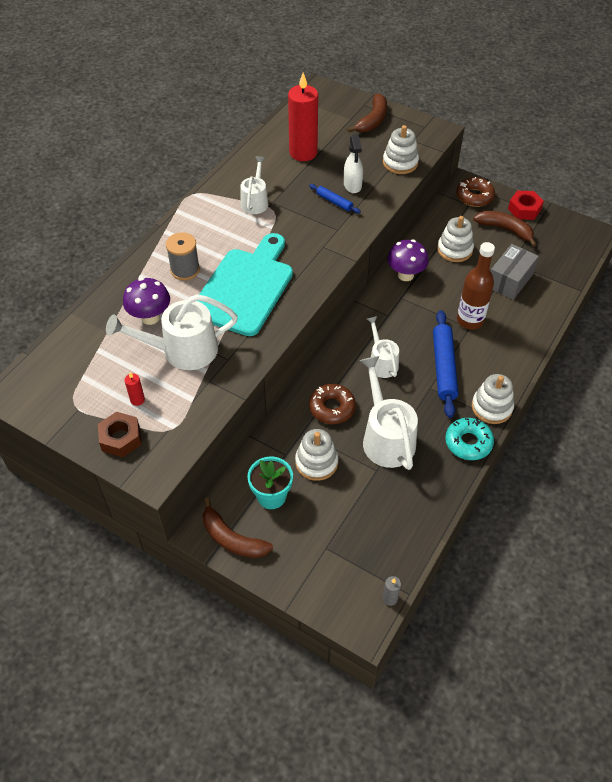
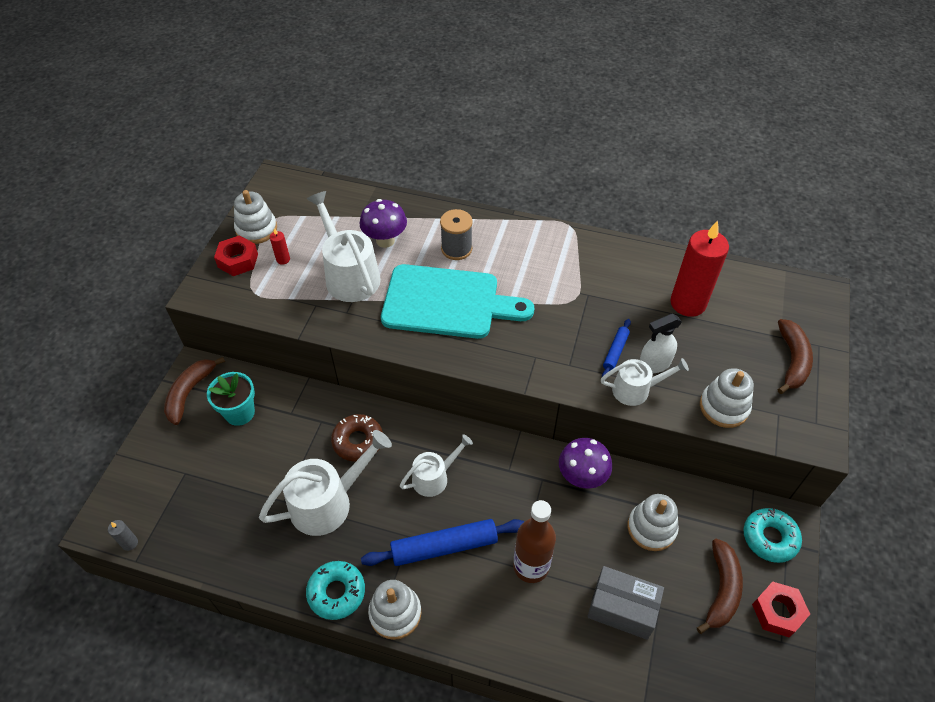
camera: 75 degrees right, 0 degrees up
(121, 438) = (238, 260): brown nut -> red nut
(255, 201) = (582, 279): white watering can -> white watering can (636, 389)
(316, 462) = (285, 442): white stacking toy -> white stacking toy (256, 229)
(372, 120) = (792, 361): brown banana -> brown banana turned 90 degrees counterclockwise
(474, 196) = (769, 538): brown donut -> turquoise donut

